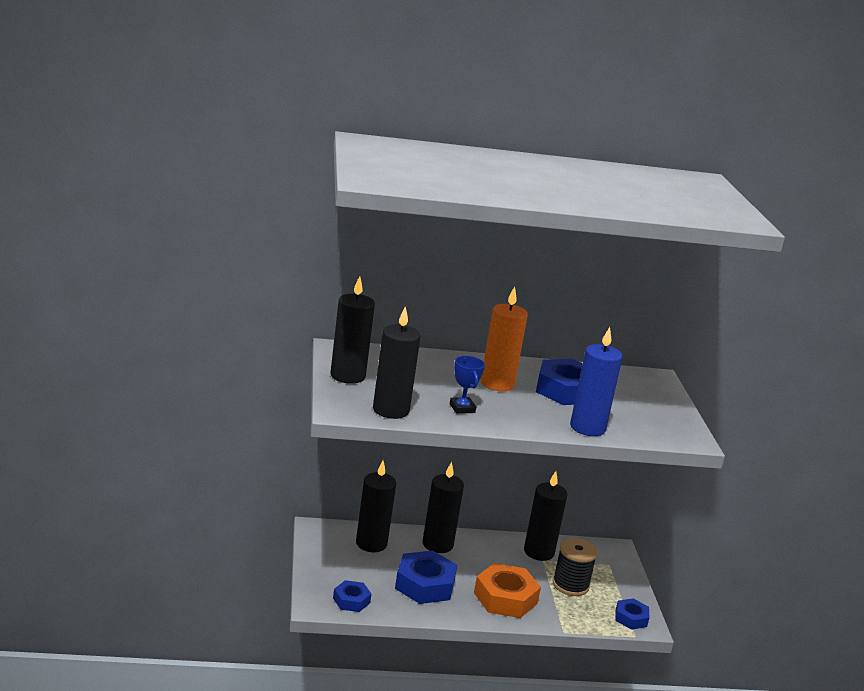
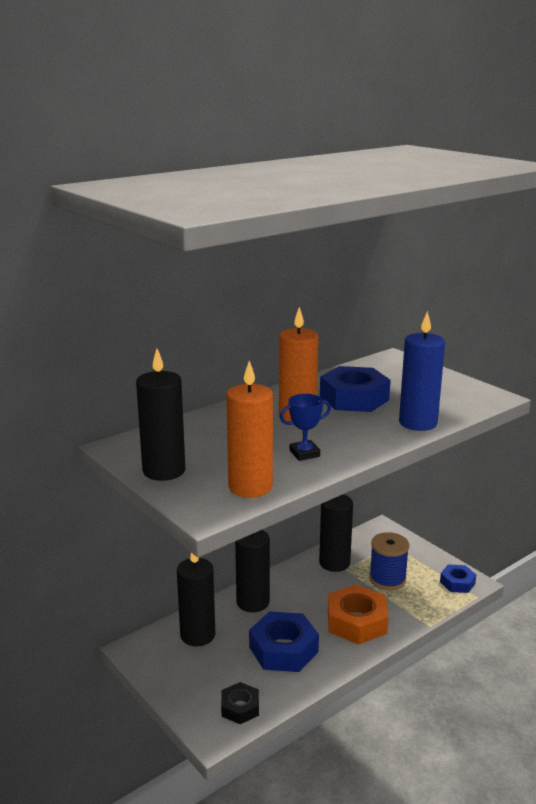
camera: 30 degrees left, 0 degrees up
(351, 600) = (240, 707): blue nut -> black nut
(391, 410) = (250, 487): black candle -> orange candle
(462, 408) = (304, 453): blue trophy -> blue trophy turned 60 degrees counterclockwise
(570, 585) = (387, 579): black spool -> blue spool

